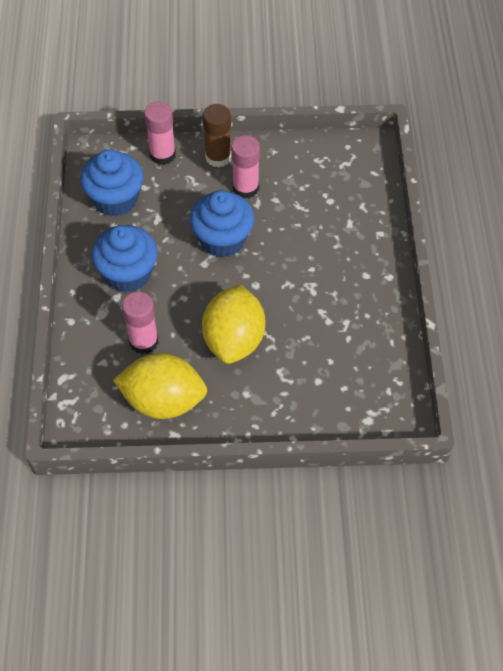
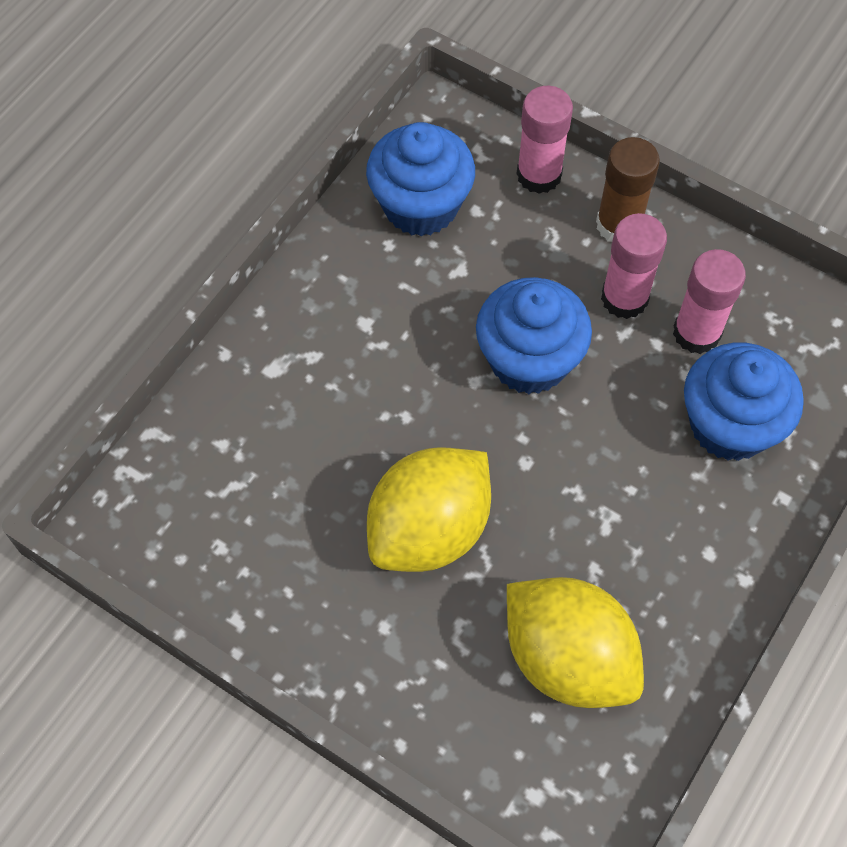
camera: 35 degrees right, 5 degrees up
(128, 274) = (354, 330): blue cupcake -> blue cupcake (730, 425)
(144, 341) = (300, 449): pink glue stick -> pink glue stick (696, 333)
(163, 401) = (259, 558): yellow lemon -> yellow lemon (568, 658)

